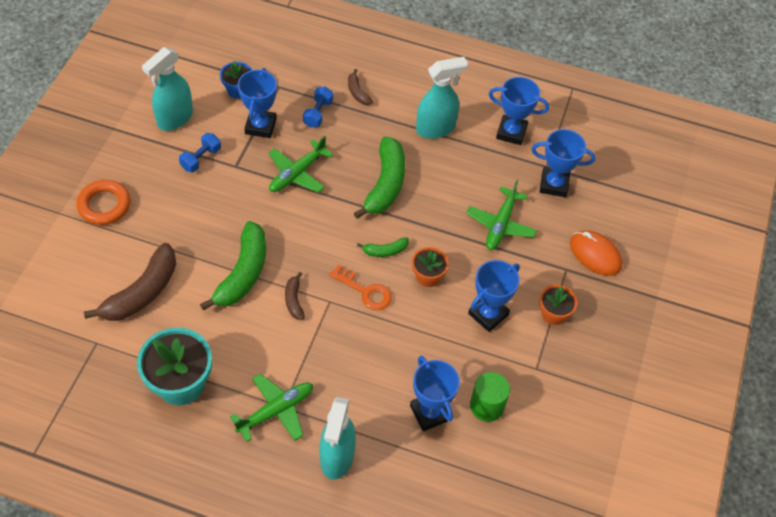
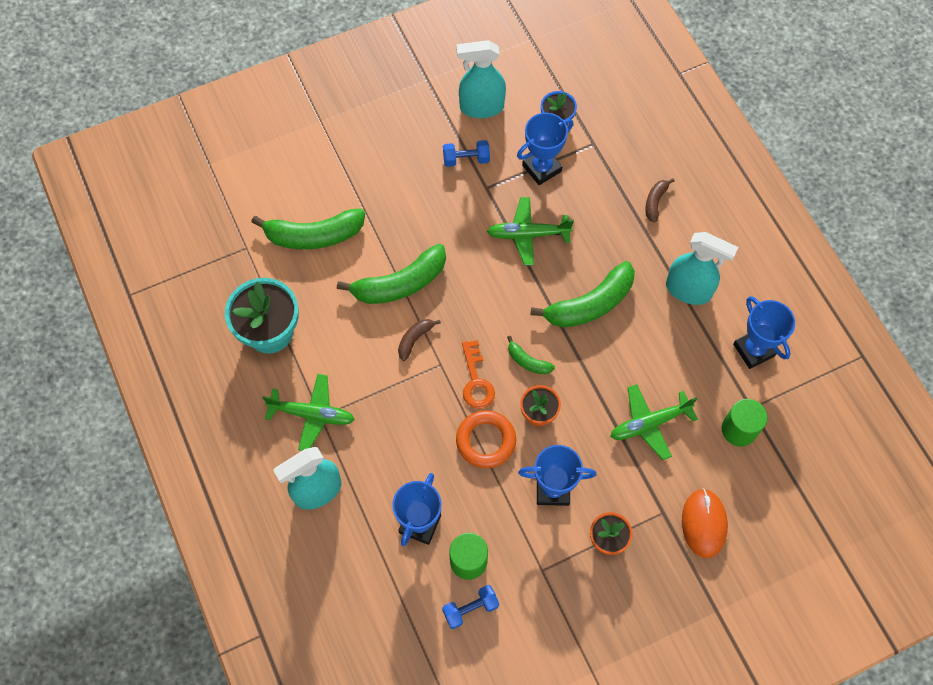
camera: 50 degrees right, 10 degrees up
(104, 205) = (357, 140): orange ring -> orange ring (486, 441)
(142, 292) = (314, 236): brown banana -> green banana
(318, 113) = (601, 194): blue dumbbell -> blue dumbbell (470, 609)
(554, 184) = (739, 430): blue trophy -> green cylinder

